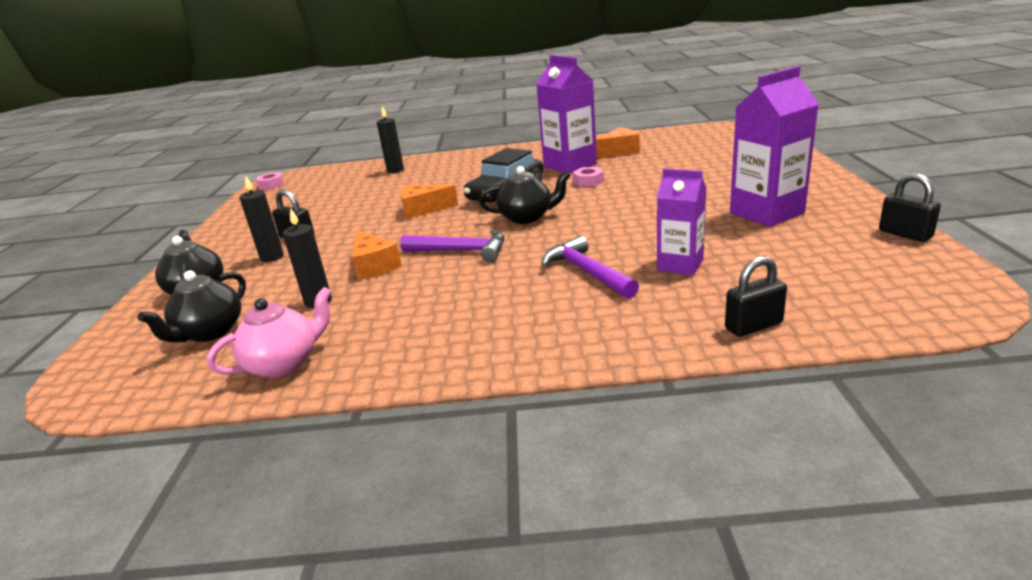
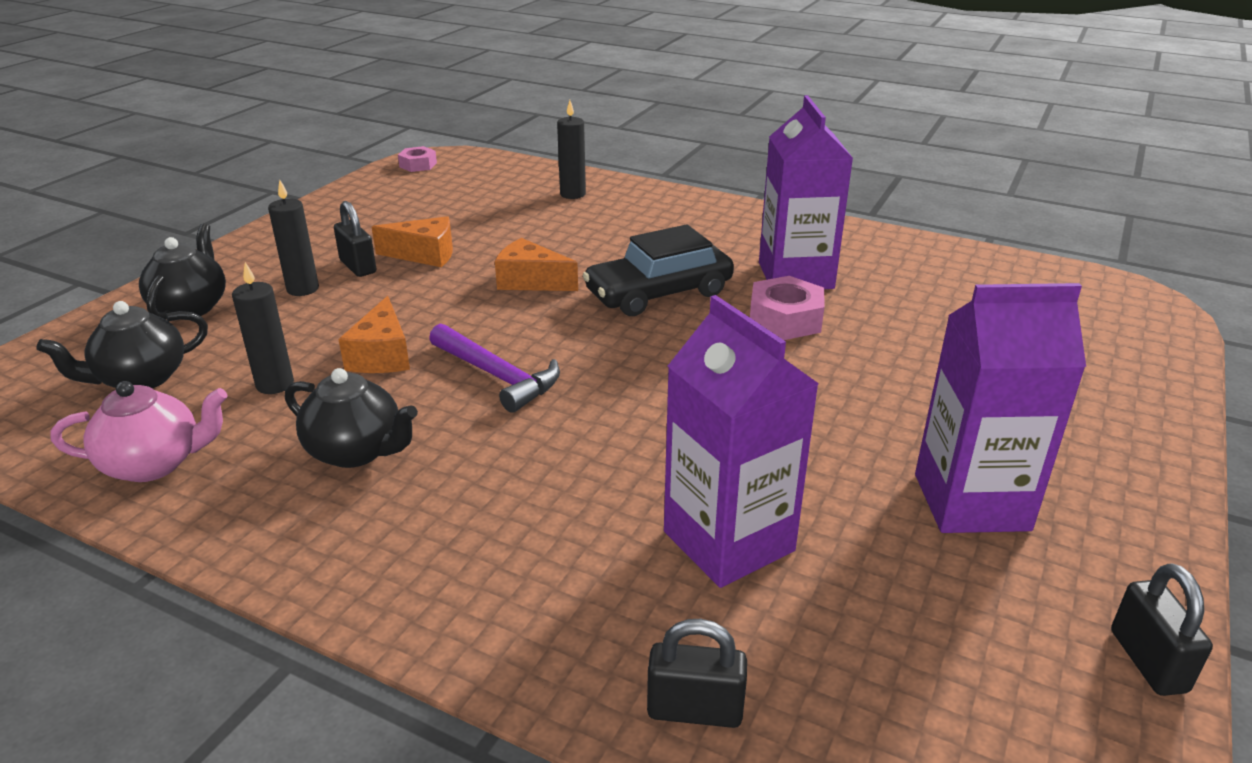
camera: 25 degrees right, 5 degrees up
(527, 217) = (634, 352): black teapot -> black teapot (356, 451)
(587, 272) = (598, 490): purple hammer -> none
(588, 181) = (785, 319): pink nut -> pink nut, size x1.59
(618, 151) = (894, 275): orange cheese -> orange cheese (424, 255)
(680, 265) = (728, 541): purple carton -> purple carton, size x1.57

